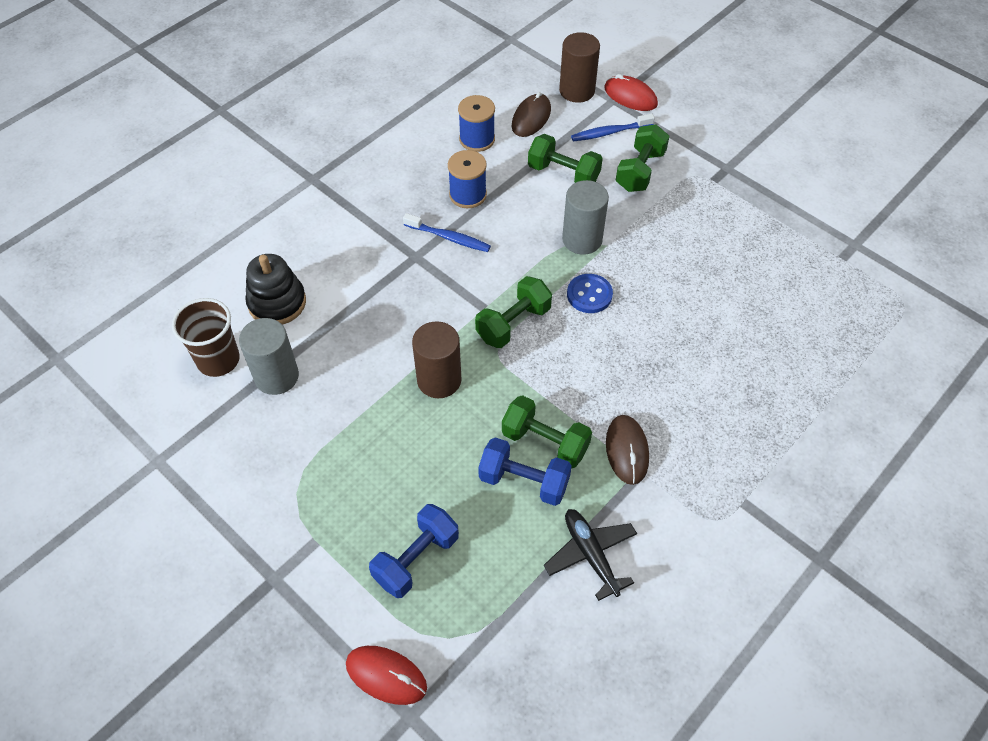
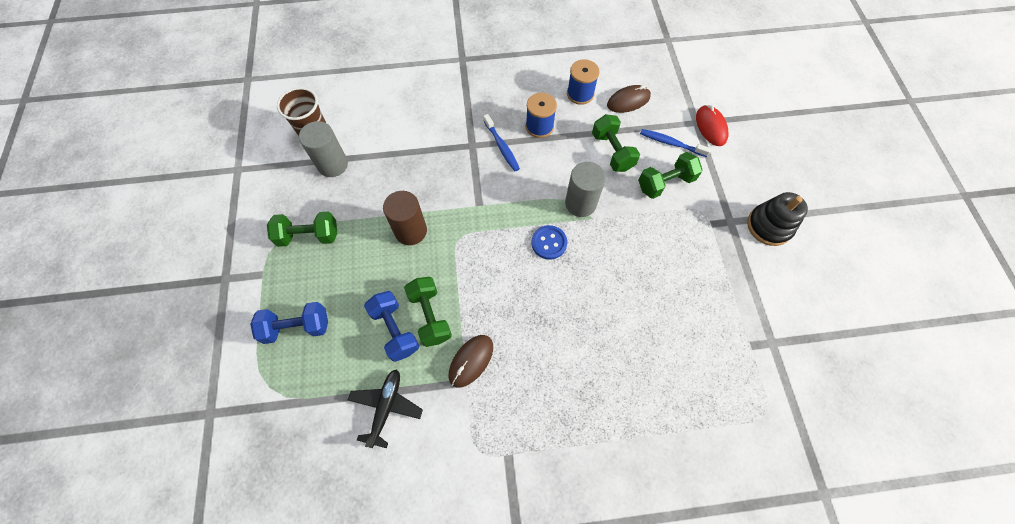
camera: 40 degrees right, 10 degrees up
(277, 303) = (373, 121): black stacking toy -> black stacking toy (769, 226)
(386, 675) = (220, 380): red mouse -> none
(513, 323) = (485, 227): green dumbbell -> green dumbbell (309, 236)
(577, 91) = (677, 101): brown cylinder -> none

